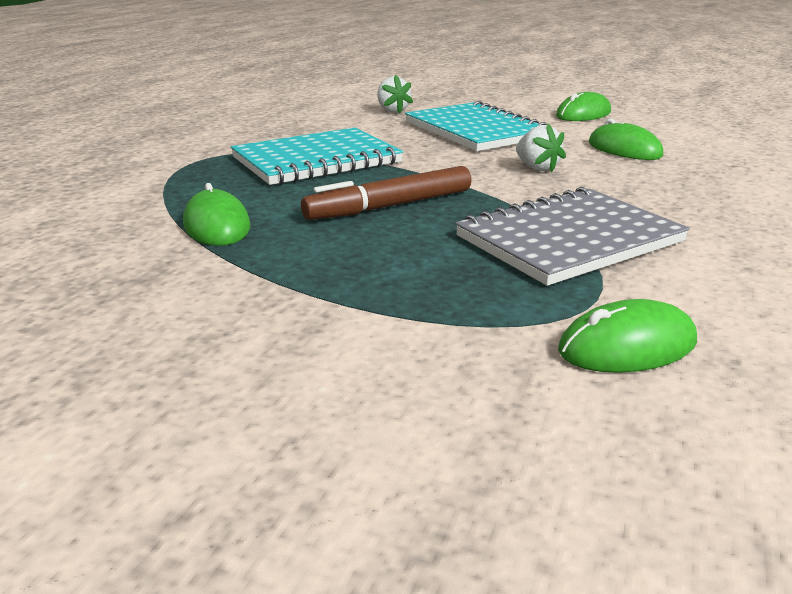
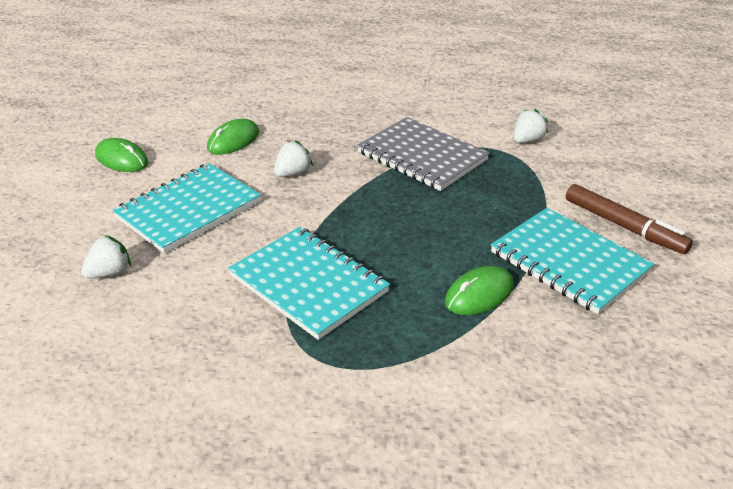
camera: 105 degrees left, 10 degrees up
(212, 292) = (569, 262): none -> turquoise notebook
(390, 206) = (402, 224): brown marker -> brown marker (623, 226)
(627, 346) = (527, 140): green mouse -> white strawberry

